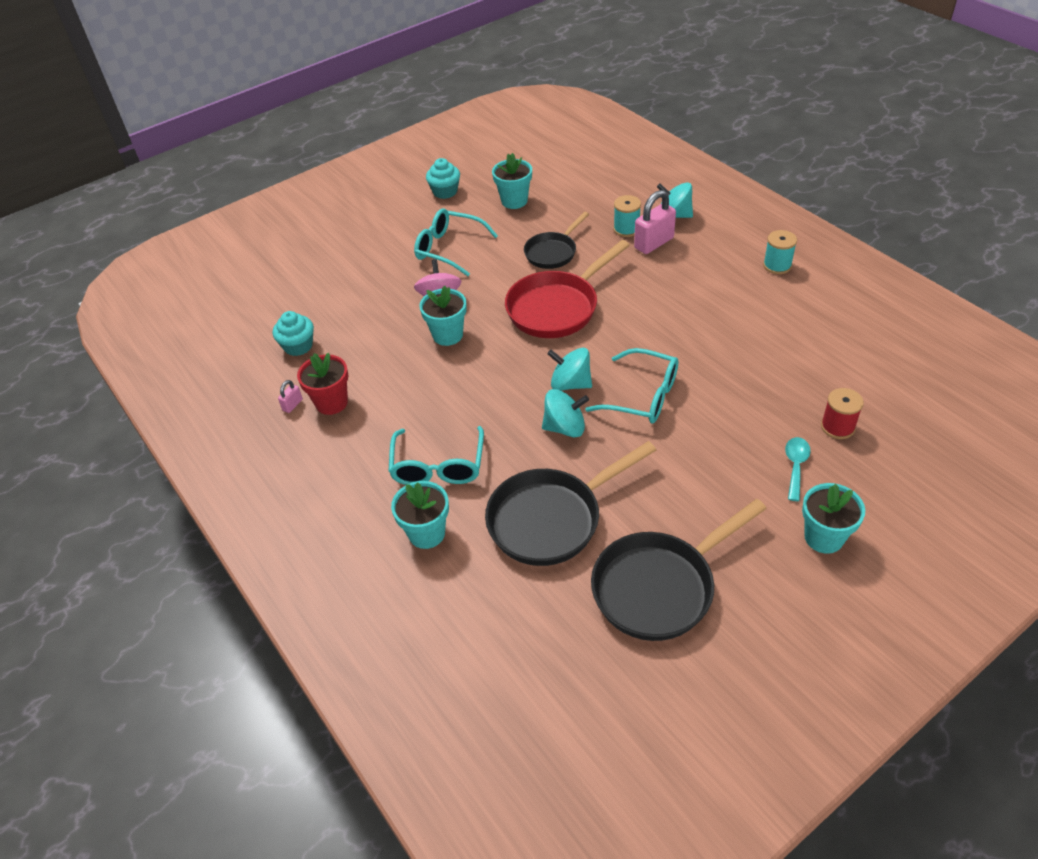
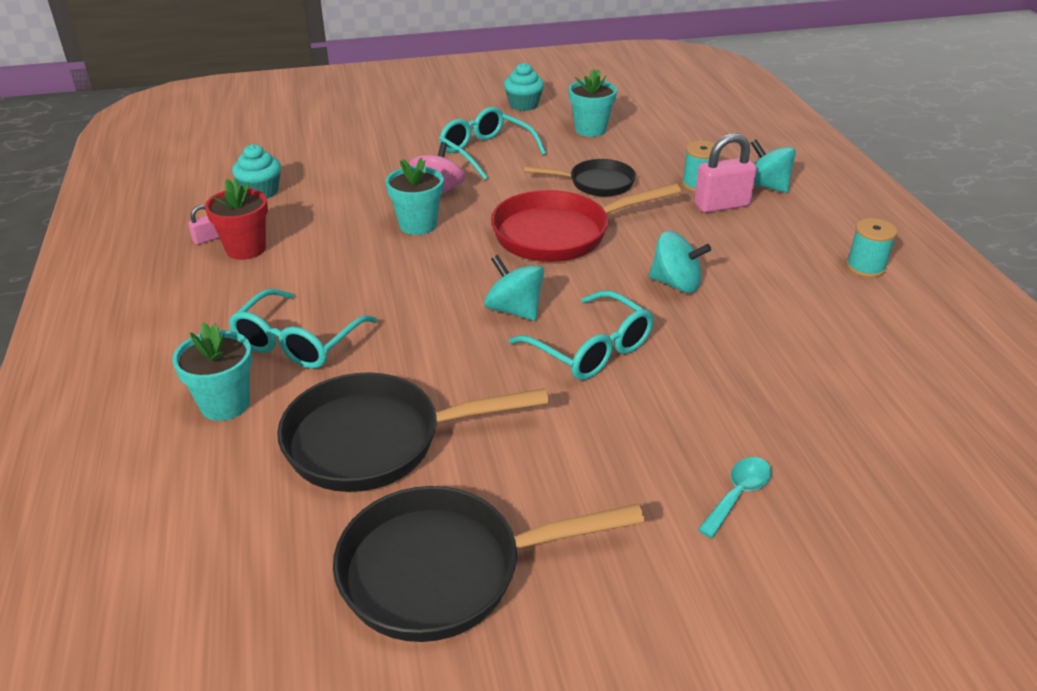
camera: 20 degrees right, 10 degrees down
(553, 252) = (596, 183): black pan -> black pan turned 150 degrees counterclockwise
(565, 427) = (471, 351): turquoise spinning top -> turquoise spinning top (676, 284)
(823, 537) = (718, 599): turquoise flower pot -> none
(837, 427) = (831, 468): red spool -> none

